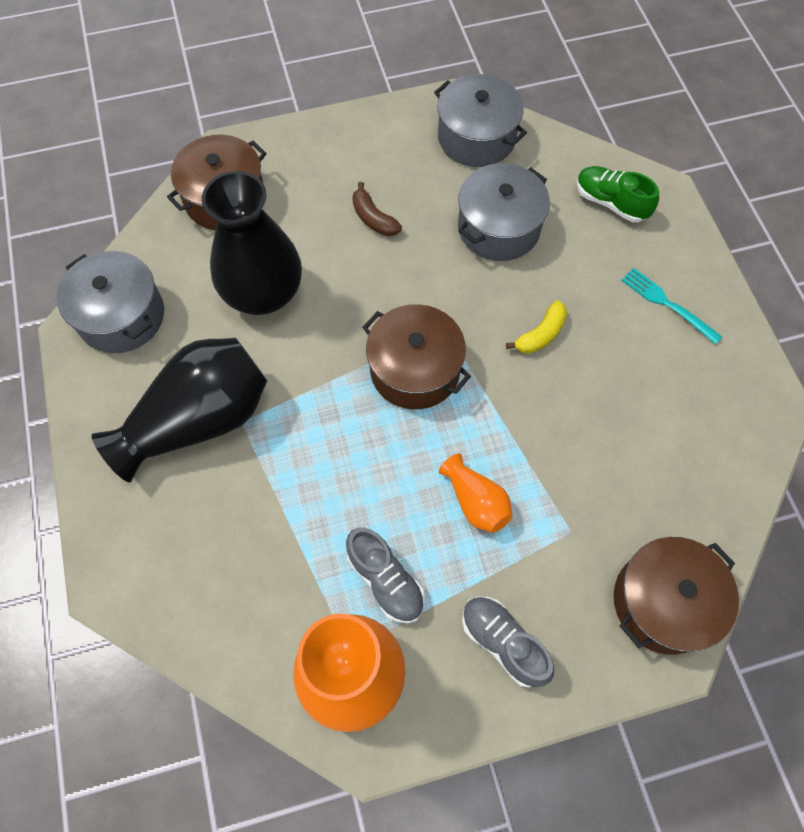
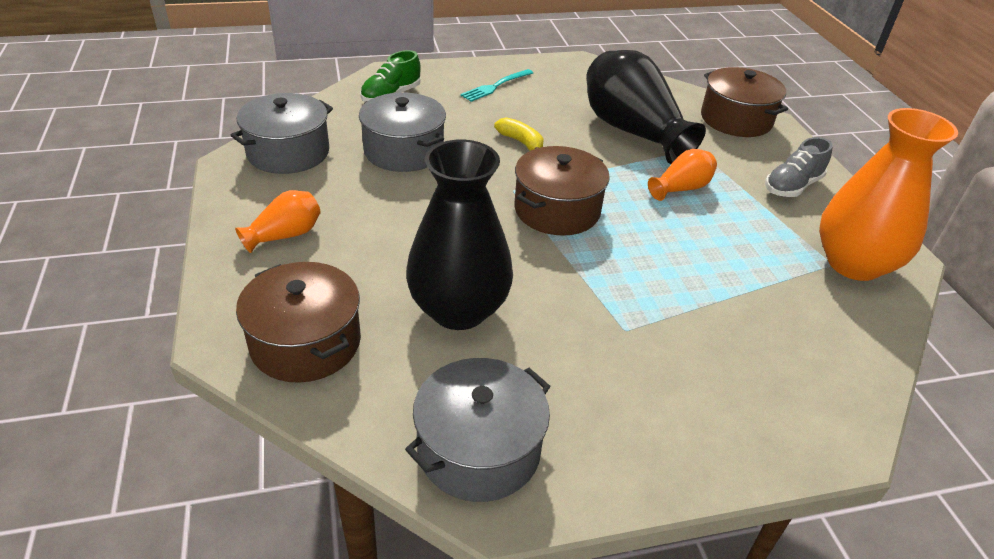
camera: 90 degrees left, 25 degrees down
(199, 420) = (627, 365): black vase -> black vase (632, 131)
(350, 161) = (285, 235): none -> orange vase
(373, 218) = (372, 223): brown banana -> none
(385, 580) = (765, 240): grey shoe -> none

